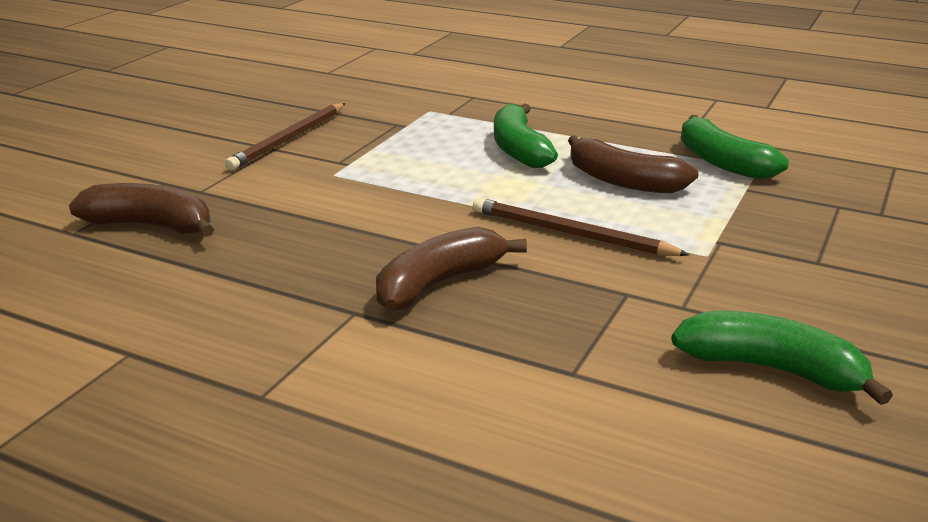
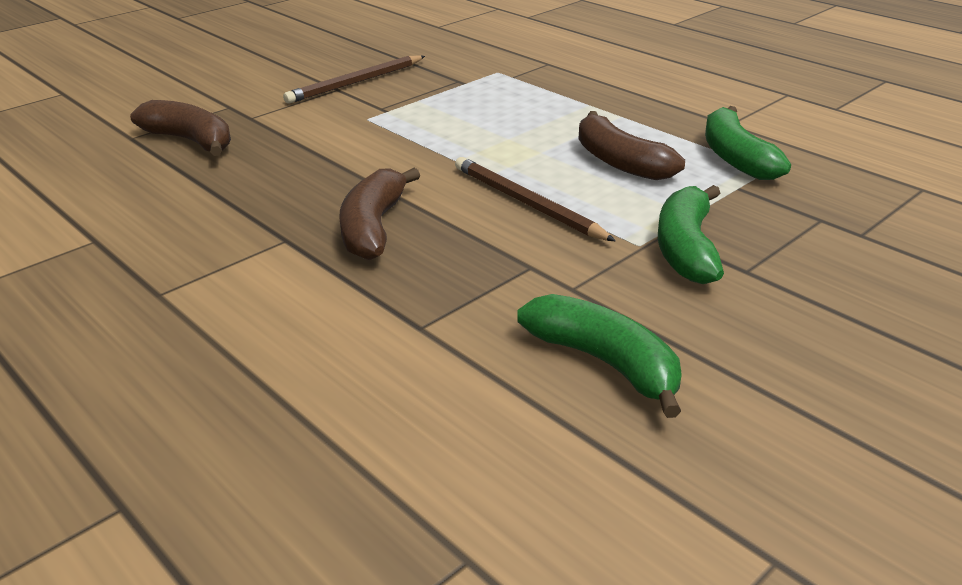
camera: 20 degrees right, 5 degrees up
(439, 283) = (373, 227): brown banana -> brown banana turned 60 degrees counterclockwise
(519, 149) = (547, 118): green banana -> green banana (686, 248)

